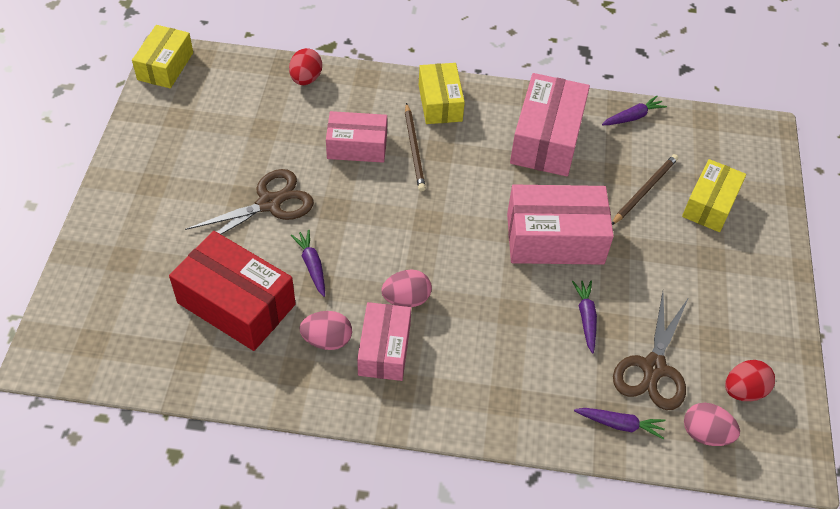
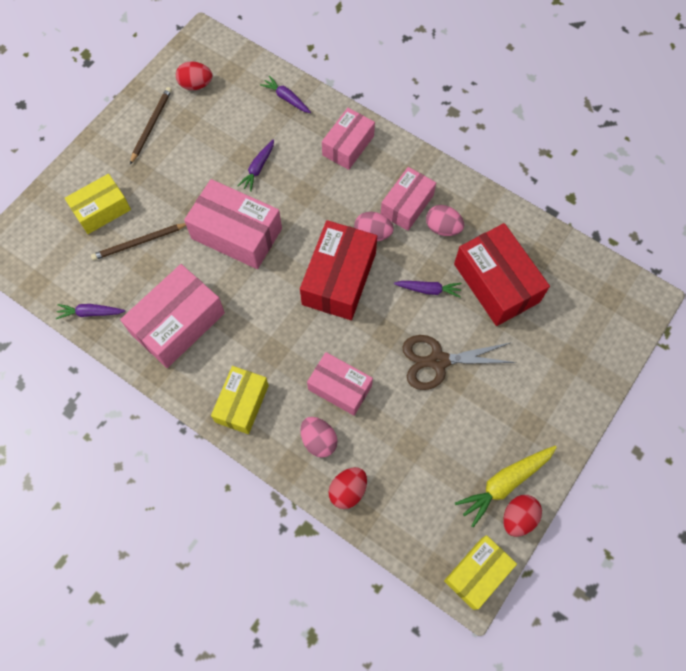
camera: 150 degrees left, 15 degrees up
(141, 112) = (518, 517): none -> red egg
(162, 132) = (505, 483): none -> yellow carrot
(312, 266) = (428, 290): purple carrot -> purple carrot turned 90 degrees counterclockwise
(414, 149) = (293, 362): brown pencil -> brown pencil (151, 125)
(416, 238) = (339, 278): none -> red box
(500, 394) = (348, 145): none -> pink box
(653, 368) = (239, 120): brown scissors -> none
(705, 434) = (240, 73): pink egg -> pink egg (318, 440)

